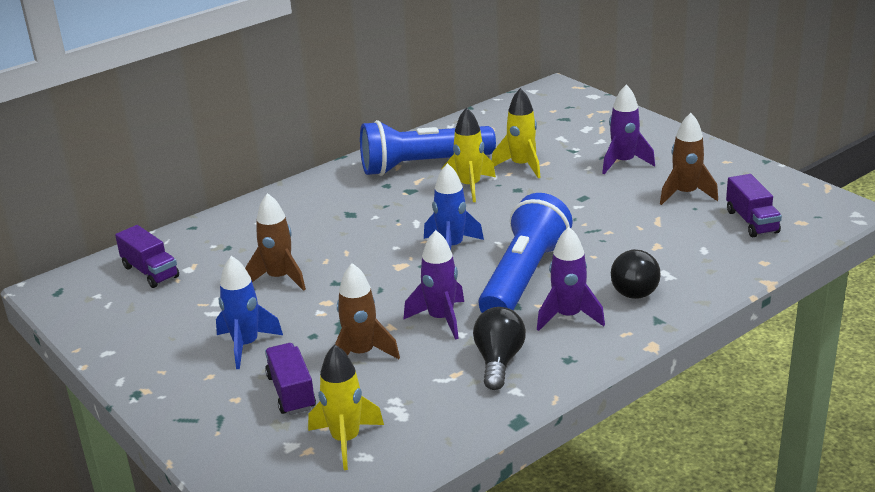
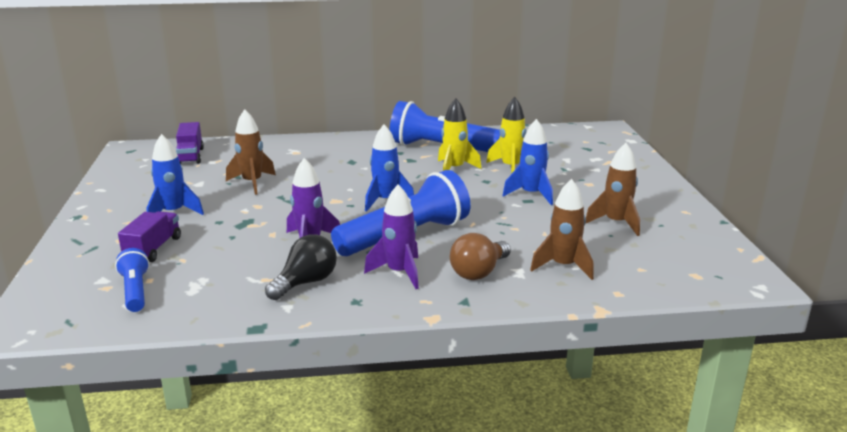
camera: 30 degrees right, 5 degrees down
(346, 440) = (135, 291): yellow rocket -> blue flashlight
(361, 354) = (228, 243): brown rocket -> brown rocket (563, 266)
(578, 190) = (531, 194): none -> blue rocket
(623, 163) = (593, 188): purple rocket -> none
(634, 288) = (479, 272): black light bulb -> brown light bulb
(751, 221) = (648, 260): purple truck -> none

